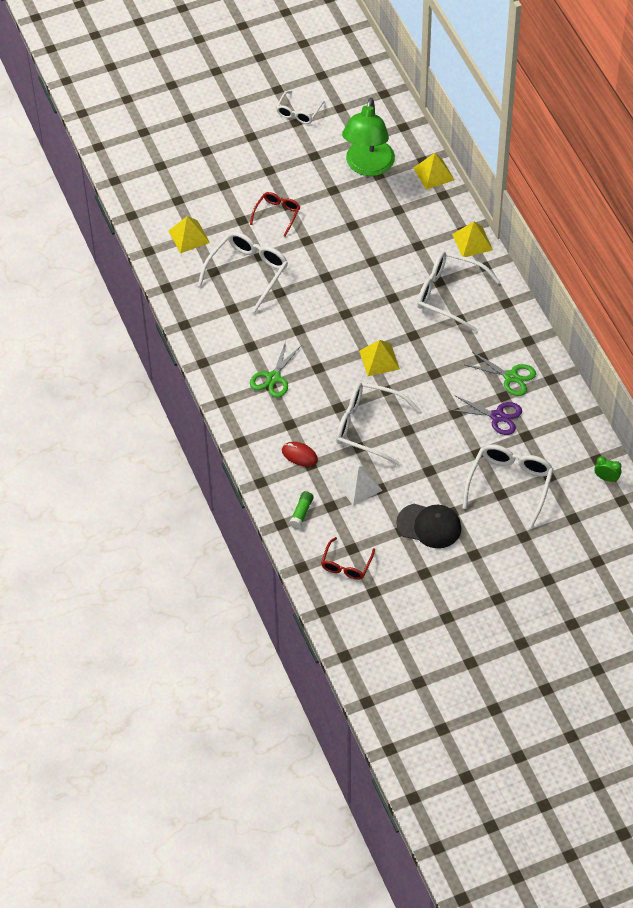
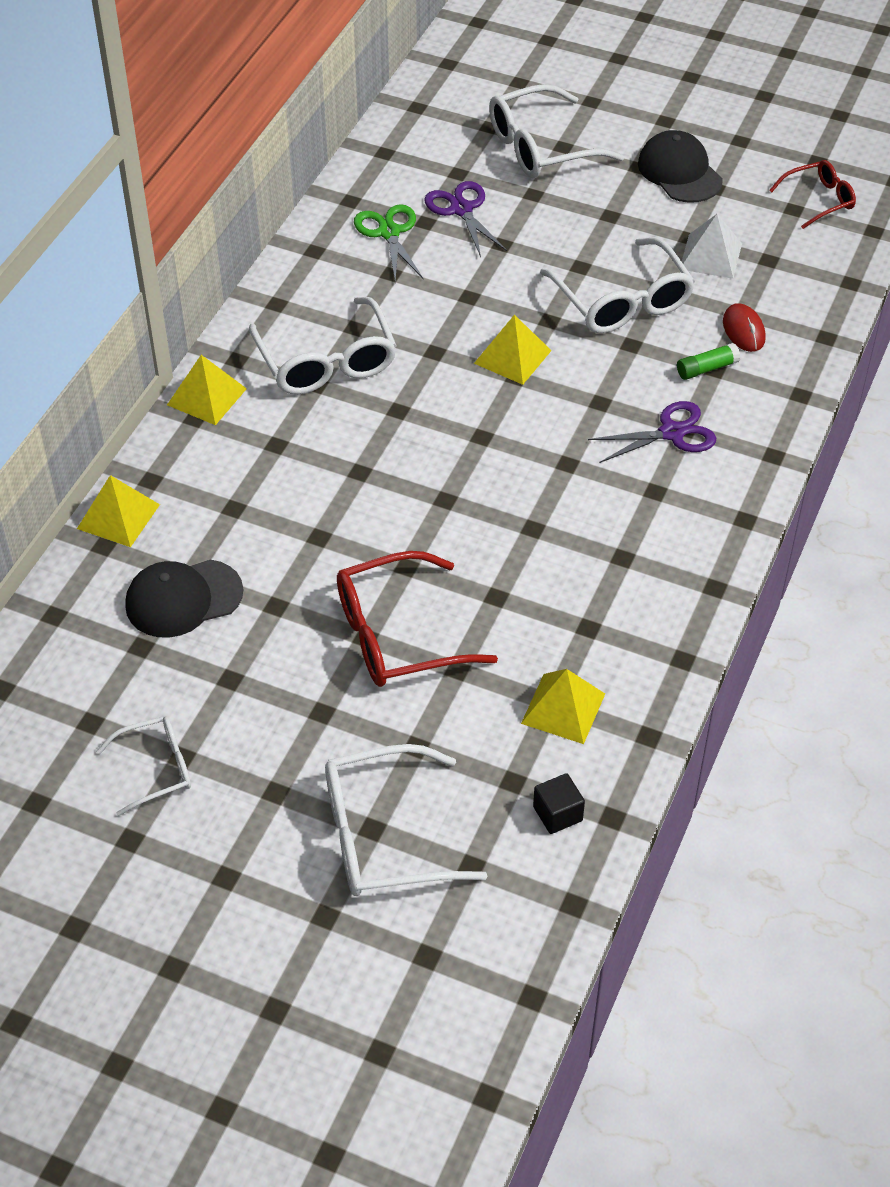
camera: 135 degrees left, 5 degrees down
(151, 202) = (557, 814): none -> black cube
(248, 272) = (541, 588): white glasses -> white glasses (384, 836)
(273, 378) = (672, 433): green scissors -> purple scissors
(277, 214) = (398, 635): red glasses -> red glasses, size x1.71
(301, 512) = (812, 276): green glue stick -> green glue stick (707, 368)
(368, 166) = (183, 599): green lamp -> black cap
(606, 478) = (434, 87): green clock -> none

